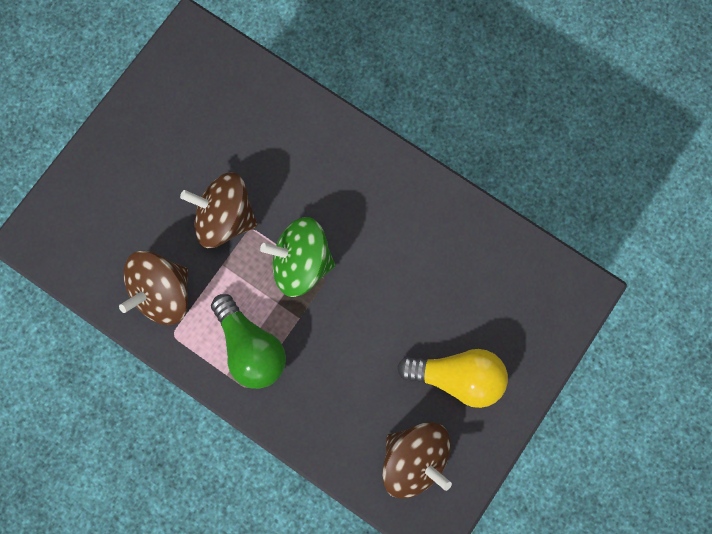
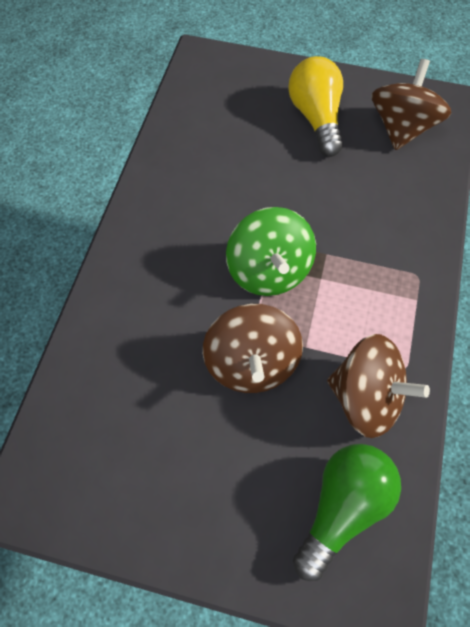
camera: 110 degrees left, 15 degrees down
(251, 347) = (377, 287): green light bulb -> green light bulb (342, 507)

